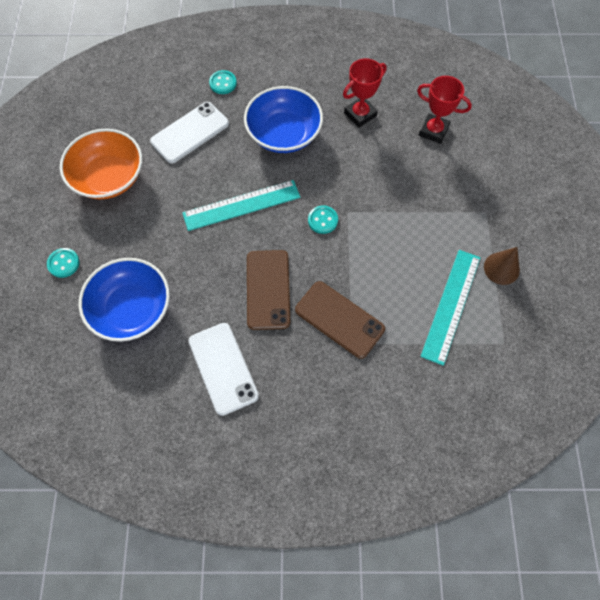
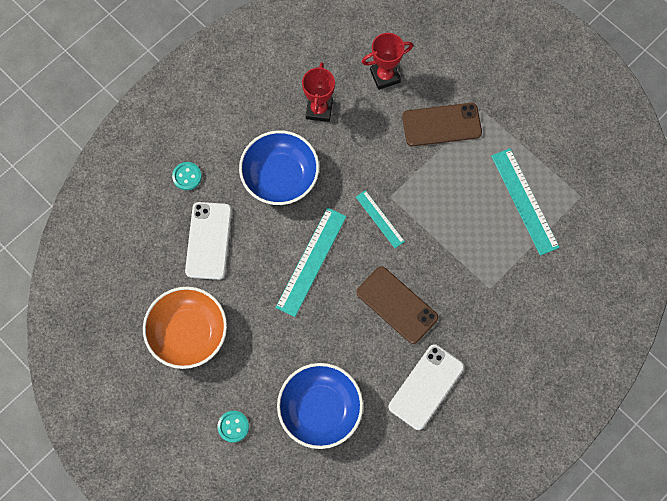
camera: 45 degrees left, 5 degrees up
(223, 368) = (426, 387): white phone -> white phone turned 75 degrees counterclockwise
(322, 220) = (380, 219): turquoise button -> turquoise ruler
(339, 319) = (465, 280): brown phone -> brown phone (441, 125)
(501, 268) = (530, 143): brown cone -> none

